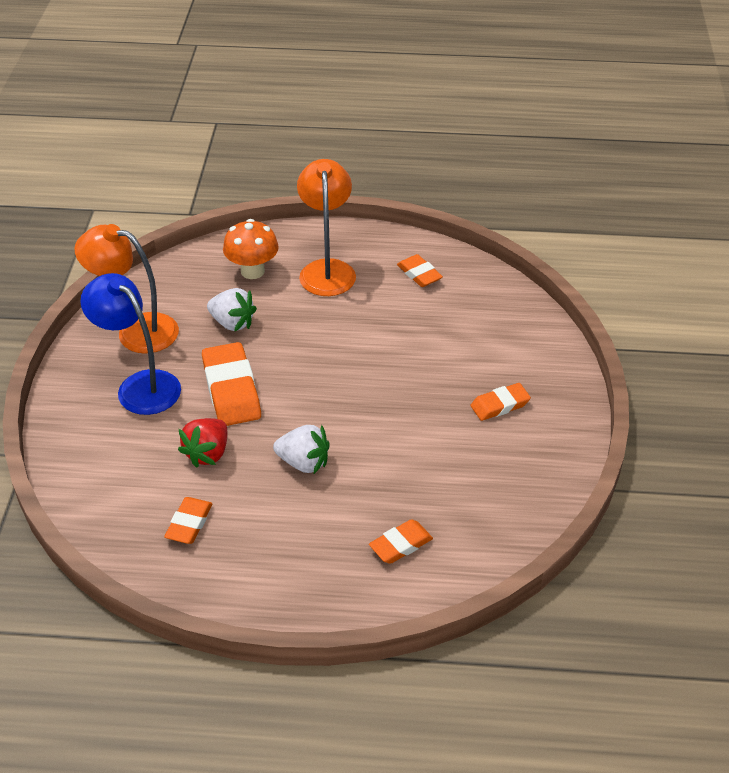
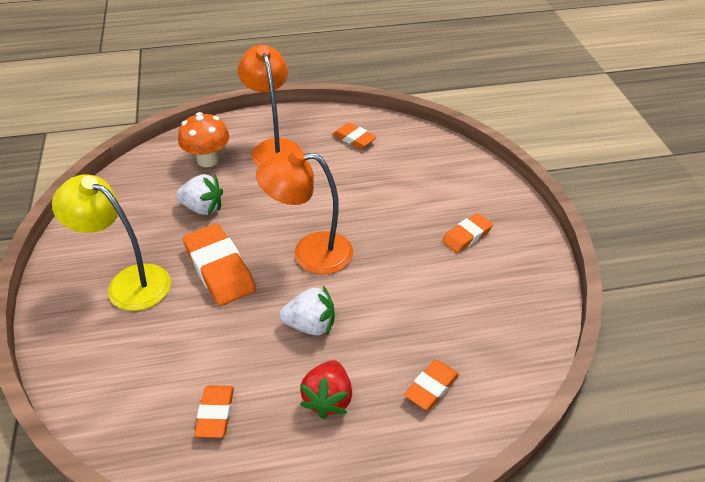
camera: 15 degrees left, 0 degrees up
(136, 330) = (112, 231): orange lamp -> orange lamp (310, 252)
(140, 385) = (128, 282): blue lamp -> yellow lamp
(207, 453) = (214, 336): red strawberry -> red strawberry (328, 399)

